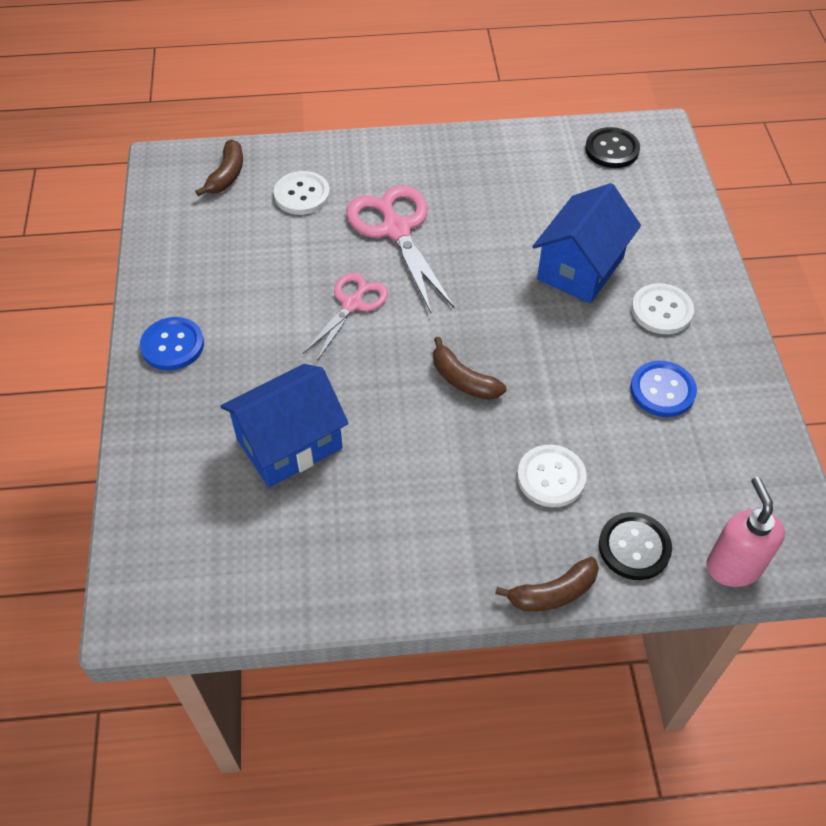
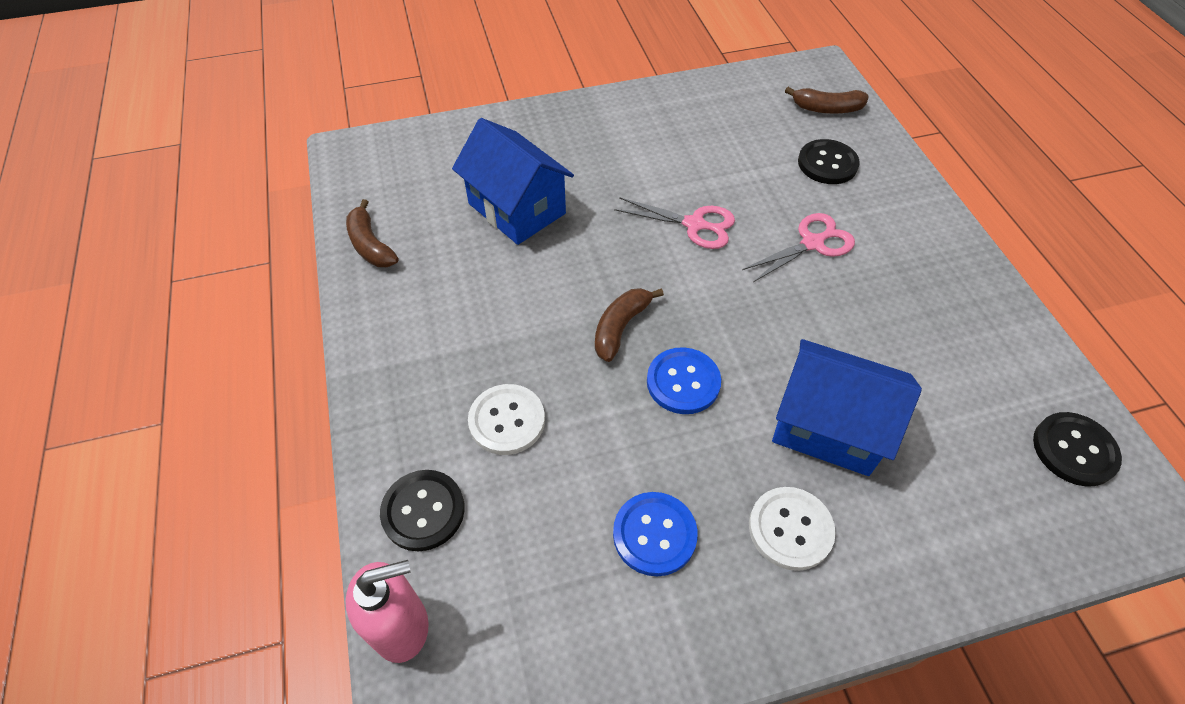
camera: 80 degrees right, 0 degrees up
(172, 345) = (608, 117): blue button -> blue button (683, 382)
(302, 195) = (827, 164): white button -> black button
(396, 230) = (812, 243): pink scissors -> pink scissors, size x0.63
(553, 593) = (365, 434): brown banana -> brown banana (370, 245)

